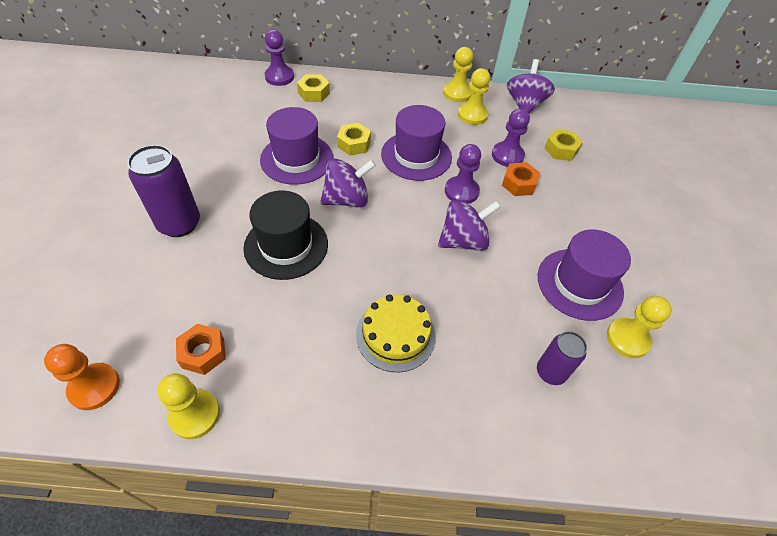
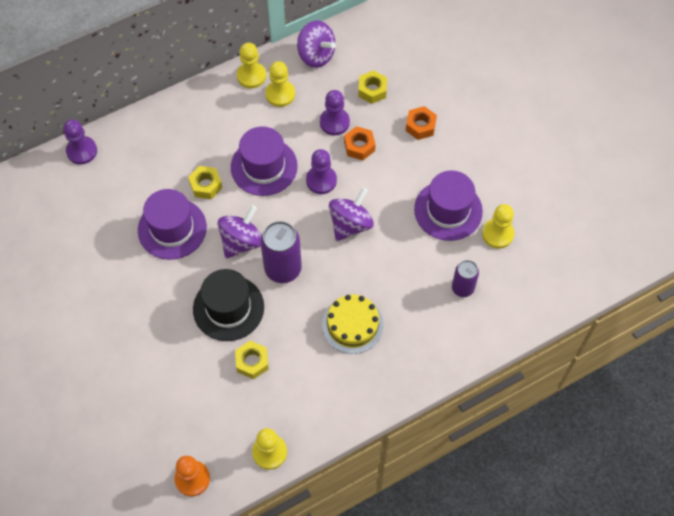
camera: 30 degrees left, 10 degrees up
(179, 224) = (134, 341): purple can -> purple can (283, 269)
(203, 353) = (240, 415): orange nut -> orange nut (420, 126)
(314, 93) = (128, 151): yellow nut -> yellow nut (252, 362)
(525, 104) = (316, 55): purple spinning top -> purple spinning top turned 150 degrees clockwise

